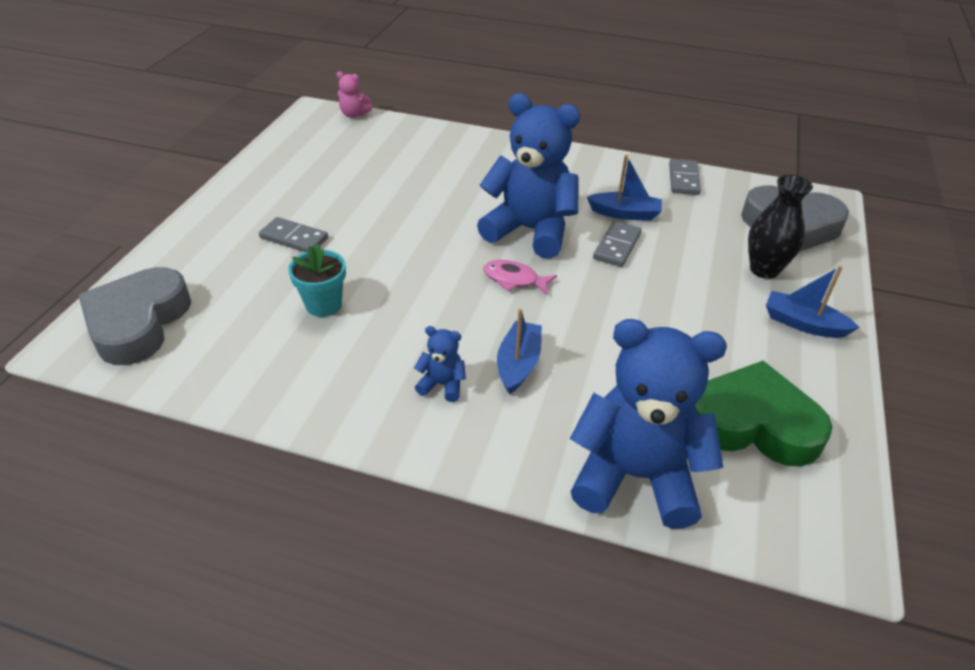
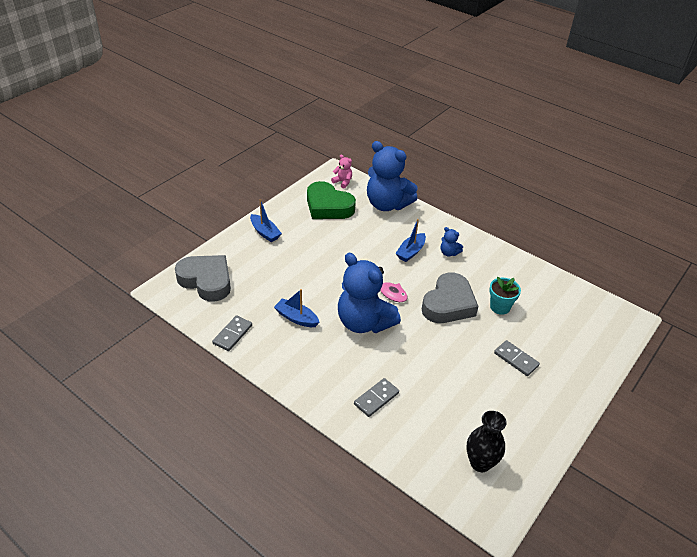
camera: 160 degrees left, 0 degrees up
(138, 322) = (600, 324): grey heart -> grey heart (448, 304)
(354, 114) = (456, 502): pink teddy bear -> pink teddy bear (343, 182)
(617, 246) = (320, 297): grey domino -> grey domino (376, 398)
(764, 269) = (252, 261): black vase -> black vase (480, 463)

